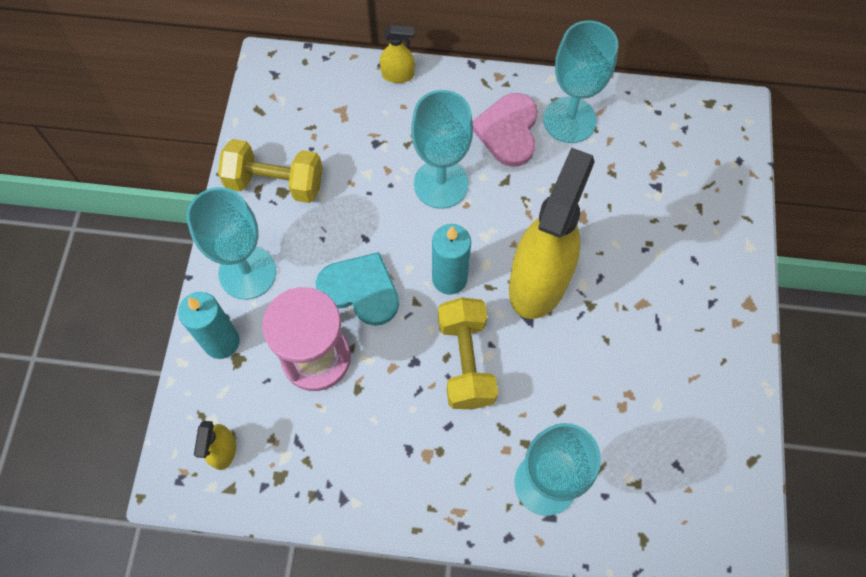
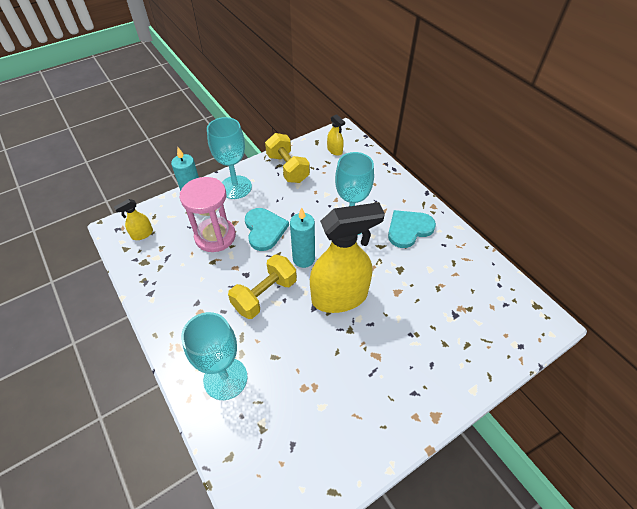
camera: 50 degrees right, 15 degrees down
(398, 75) = (388, 172): yellow spray bottle -> yellow spray bottle (335, 150)
(508, 131) = (408, 229): pink heart -> turquoise heart
(569, 120) = (445, 249): turquoise goblet -> none

